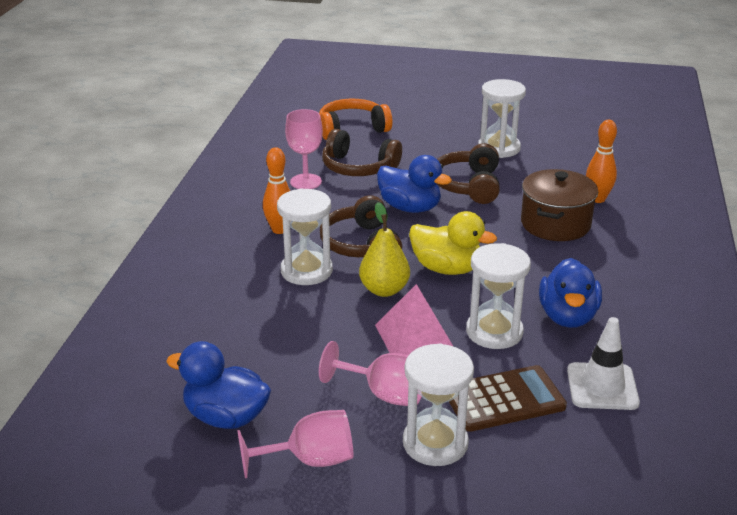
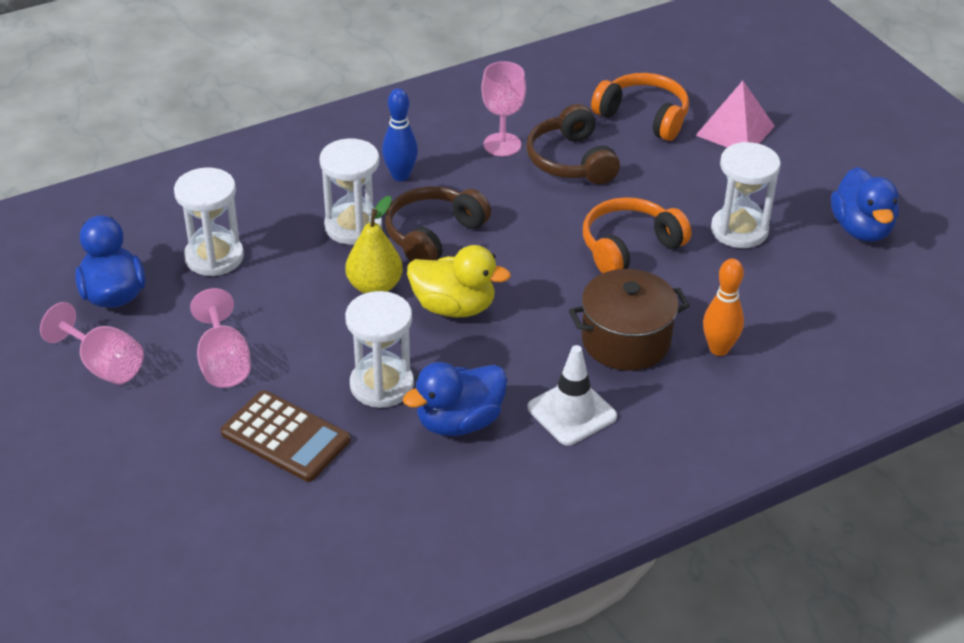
camera: 50 degrees right, 10 degrees up
(279, 230) = (400, 176): orange bowling pin -> blue bowling pin
(410, 208) = (536, 231): blue duck -> blue duck (861, 229)
(414, 337) = (321, 340): pink pyramid -> pink pyramid (735, 130)
(435, 443) = (187, 423): white hourglass -> white hourglass (214, 257)
(447, 268) = (454, 307): yellow duck -> yellow duck turned 60 degrees counterclockwise
(468, 185) = (629, 247): brown headphones -> orange headphones
(602, 387) = (367, 491): white traffic cone -> white traffic cone (572, 412)

